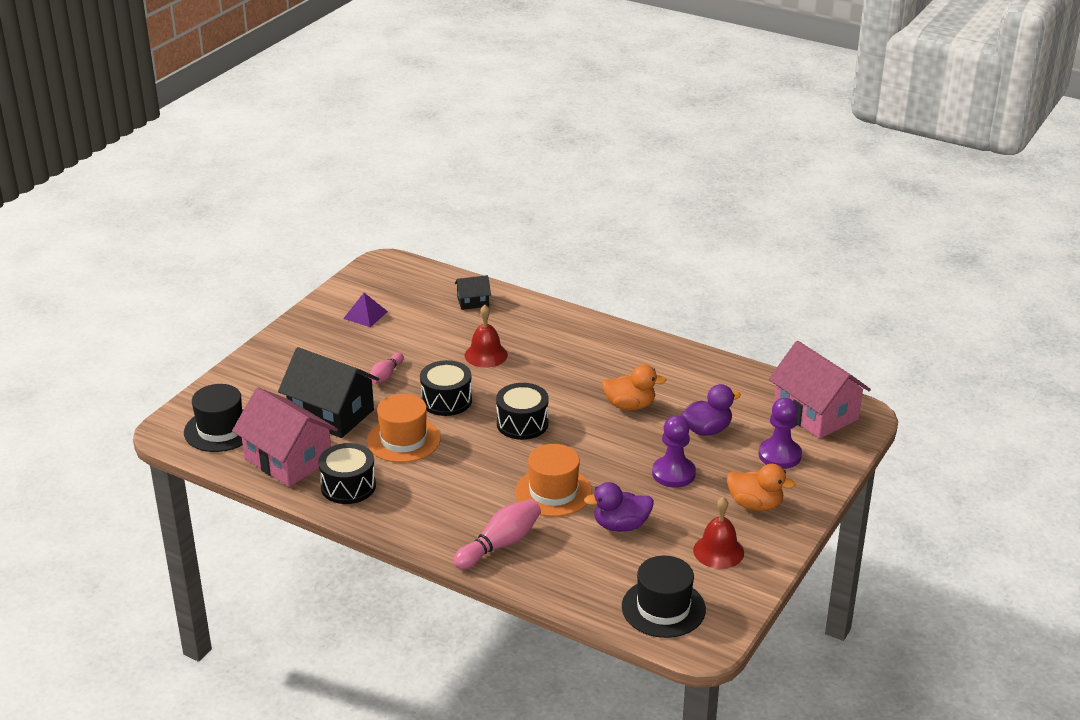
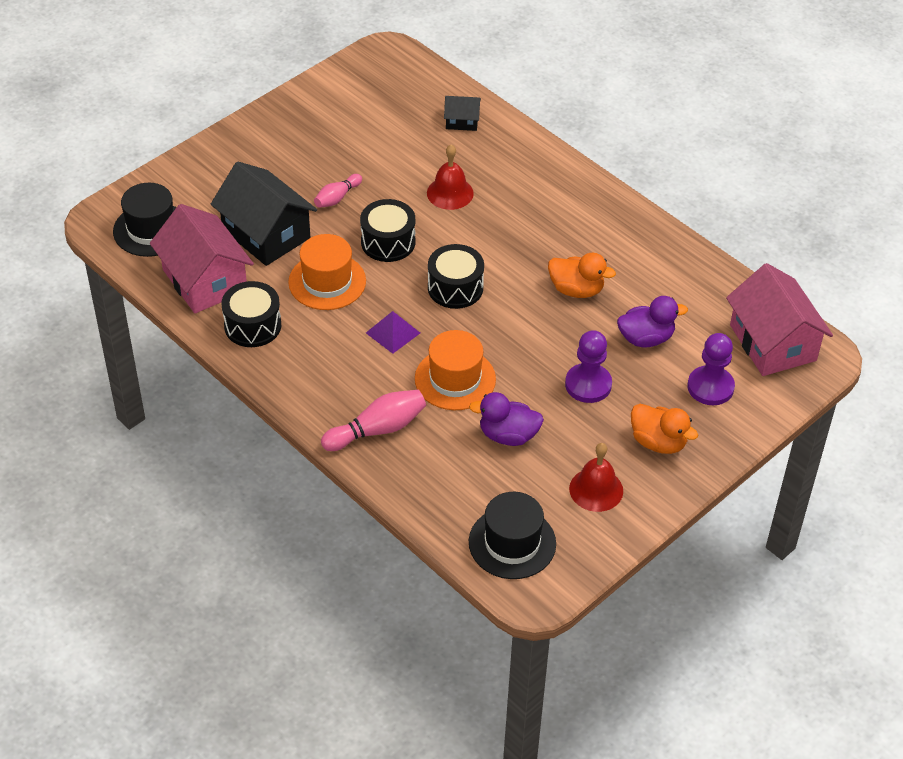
camera: 15 degrees right, 15 degrees up
(365, 315) = (343, 116): purple pyramid -> purple pyramid (392, 333)

